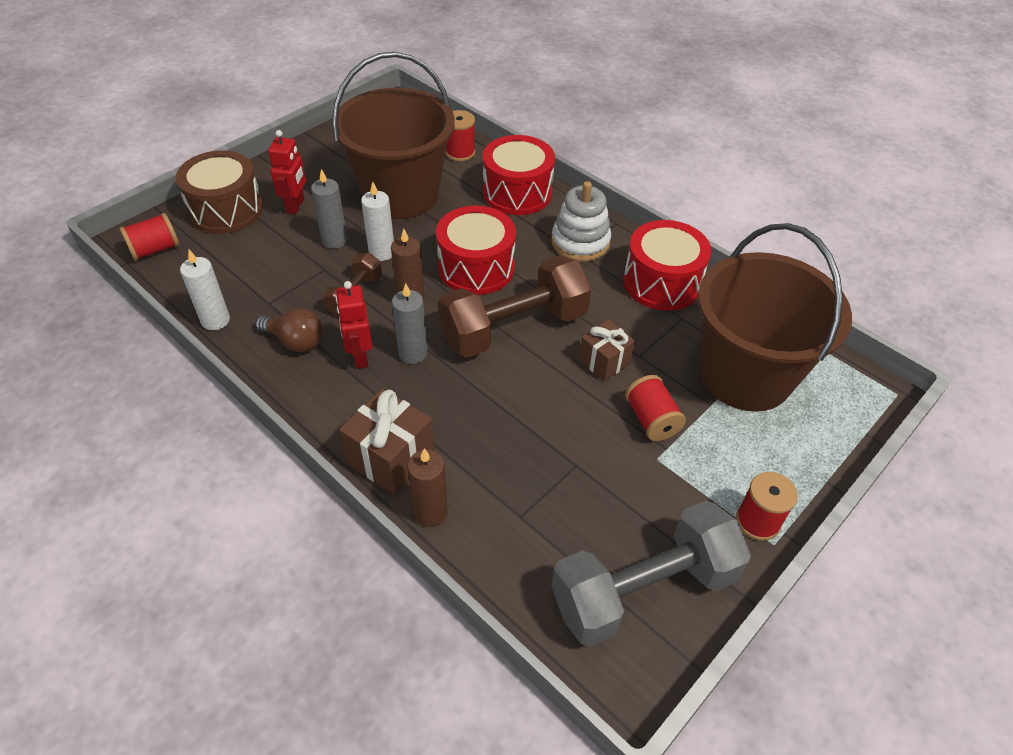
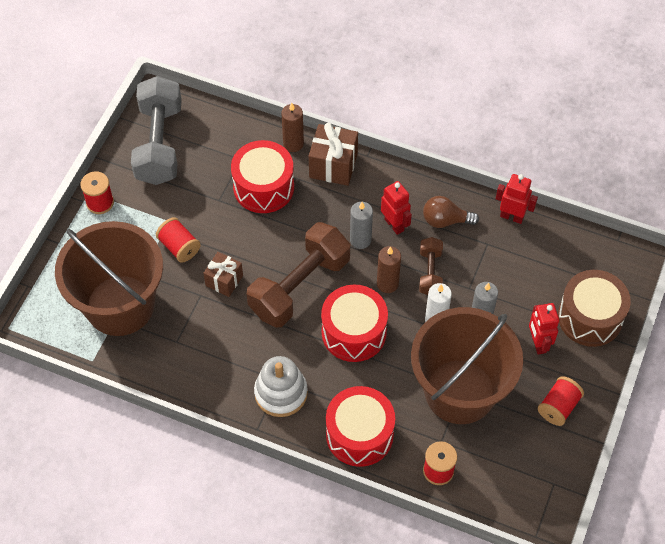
camera: 160 degrees right, 10 degrees up
(155, 250) = (608, 258): red spool -> red spool (558, 407)
(215, 320) = (512, 216): white candle -> red robot
(643, 590) = (159, 144): grey dumbbell -> grey dumbbell turned 45 degrees counterclockwise
(661, 283) = (200, 372): red drum -> red drum (263, 187)

